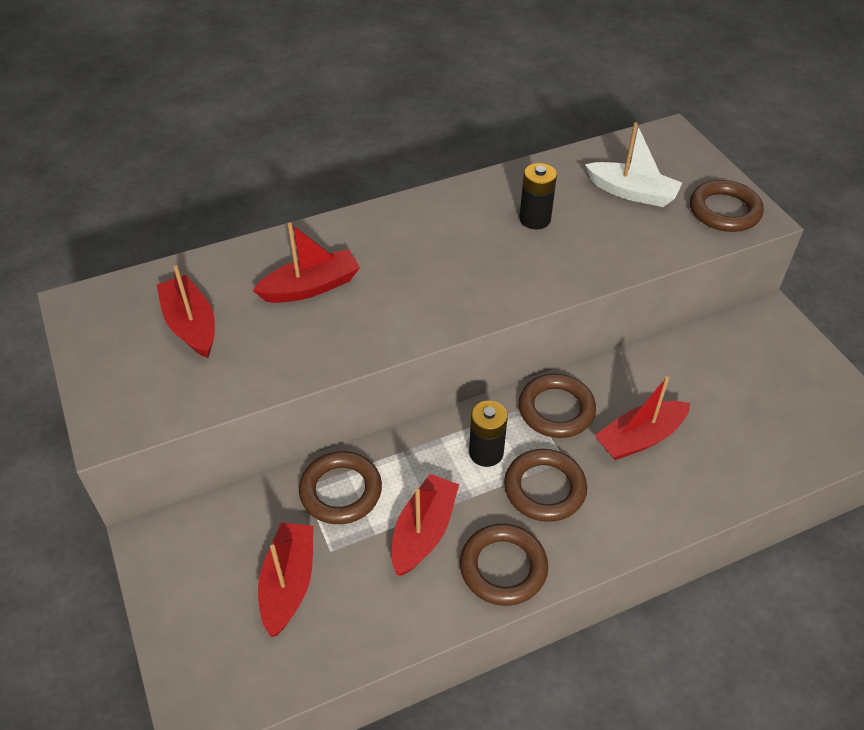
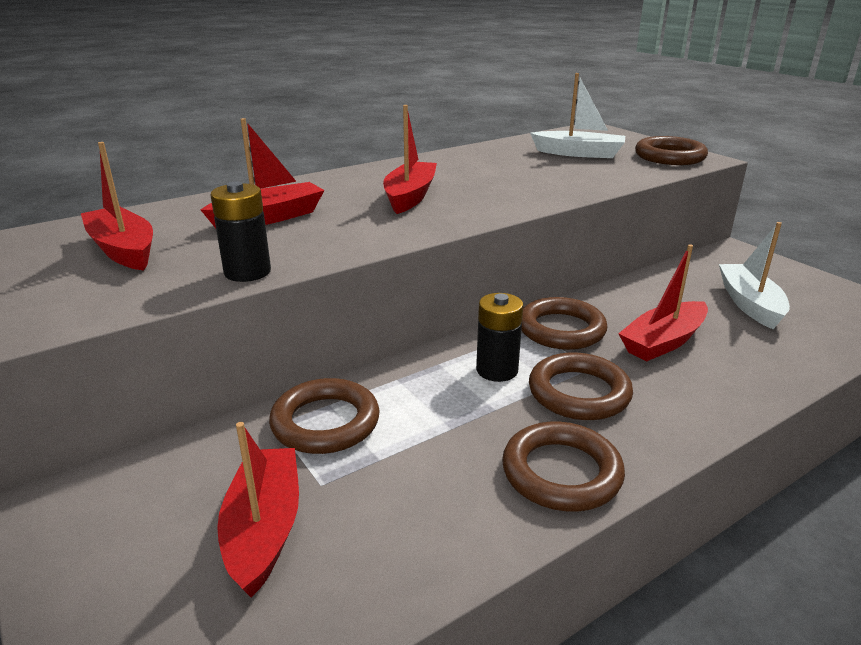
camera: 10 degrees left, 20 degrees down
(423, 532) = (444, 449): red boat -> red boat (410, 197)
(535, 219) = (495, 170): black battery -> black battery (247, 272)
(743, 398) = (749, 304): none -> white boat

